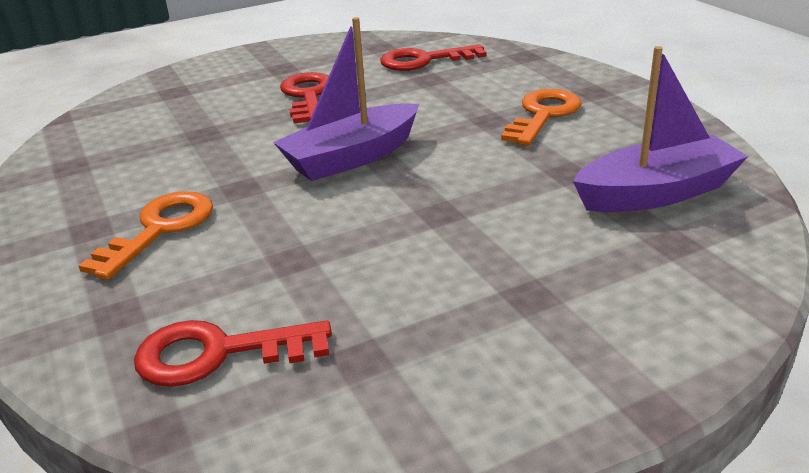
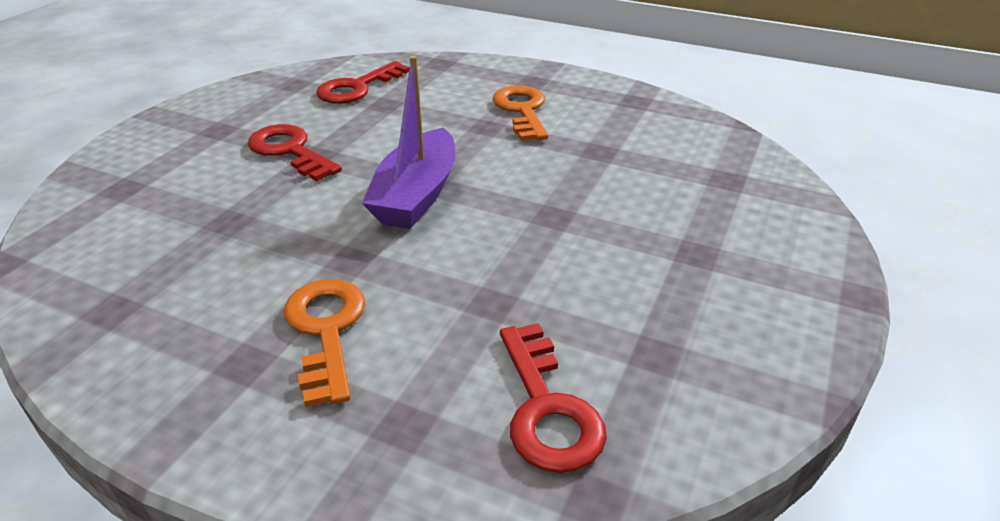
camera: 40 degrees left, 5 degrees up
(217, 353) = (547, 409): red key -> red key turned 60 degrees counterclockwise
(656, 193) = (674, 148): purple boat -> none

